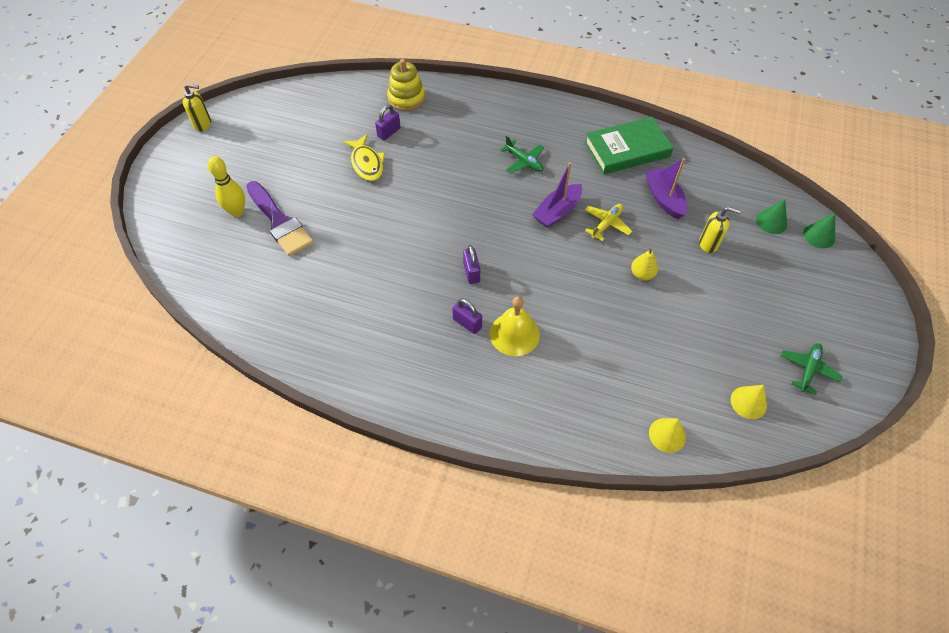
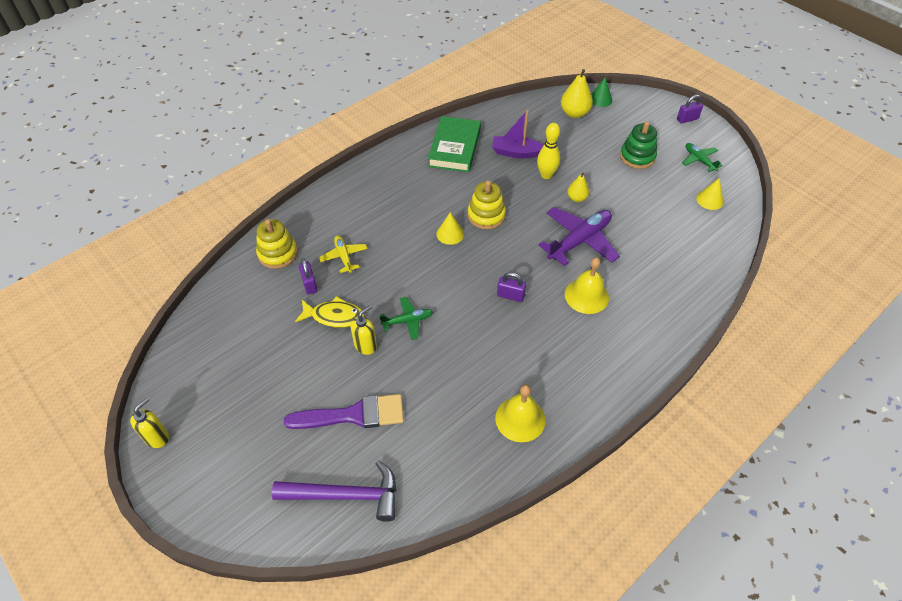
camera: 60 degrees left, 5 degrees down
(207, 251) = (345, 495): none -> purple hammer
(237, 212) = (312, 448): yellow bowling pin -> yellow bowling pin (546, 175)
(338, 337) = (520, 419): none -> yellow bell
(467, 323) = (559, 321): purple padlock -> purple padlock (687, 119)
(524, 161) = (419, 210): green plane -> green plane (407, 321)
(557, 212) = (486, 215): purple boat -> yellow stacking toy
(583, 300) = (579, 241): none -> purple plane
(606, 224) = (518, 194): yellow plane -> yellow plane (344, 257)
(667, 435) = (715, 252): yellow cone -> yellow cone (450, 234)
(709, 244) = (572, 151): yellow soap dispenser -> yellow soap dispenser (365, 345)
(755, 305) = (637, 157): none -> green stacking toy
(771, 222) = (574, 113): green cone -> yellow pear

